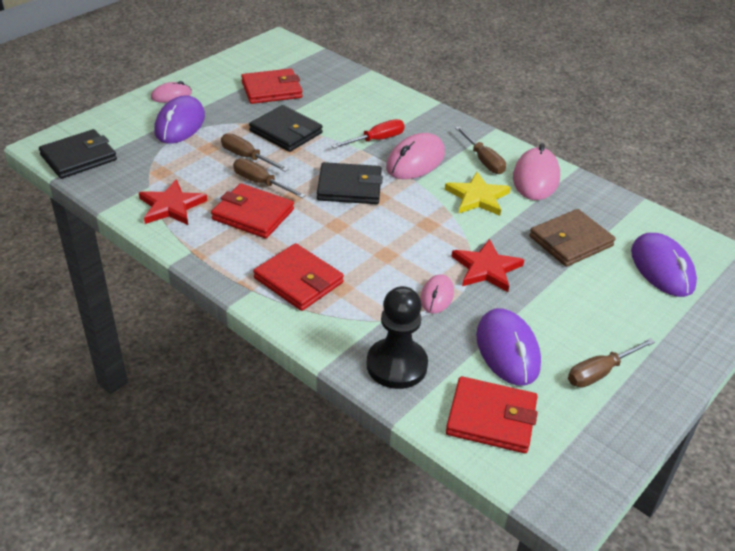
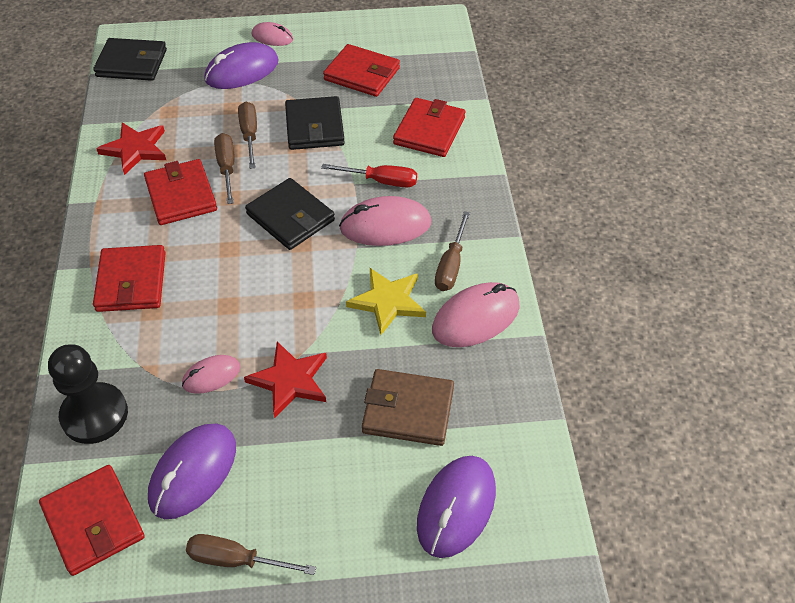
camera: 45 degrees right, 10 degrees up
(364, 100) = (429, 131): none -> red wallet

